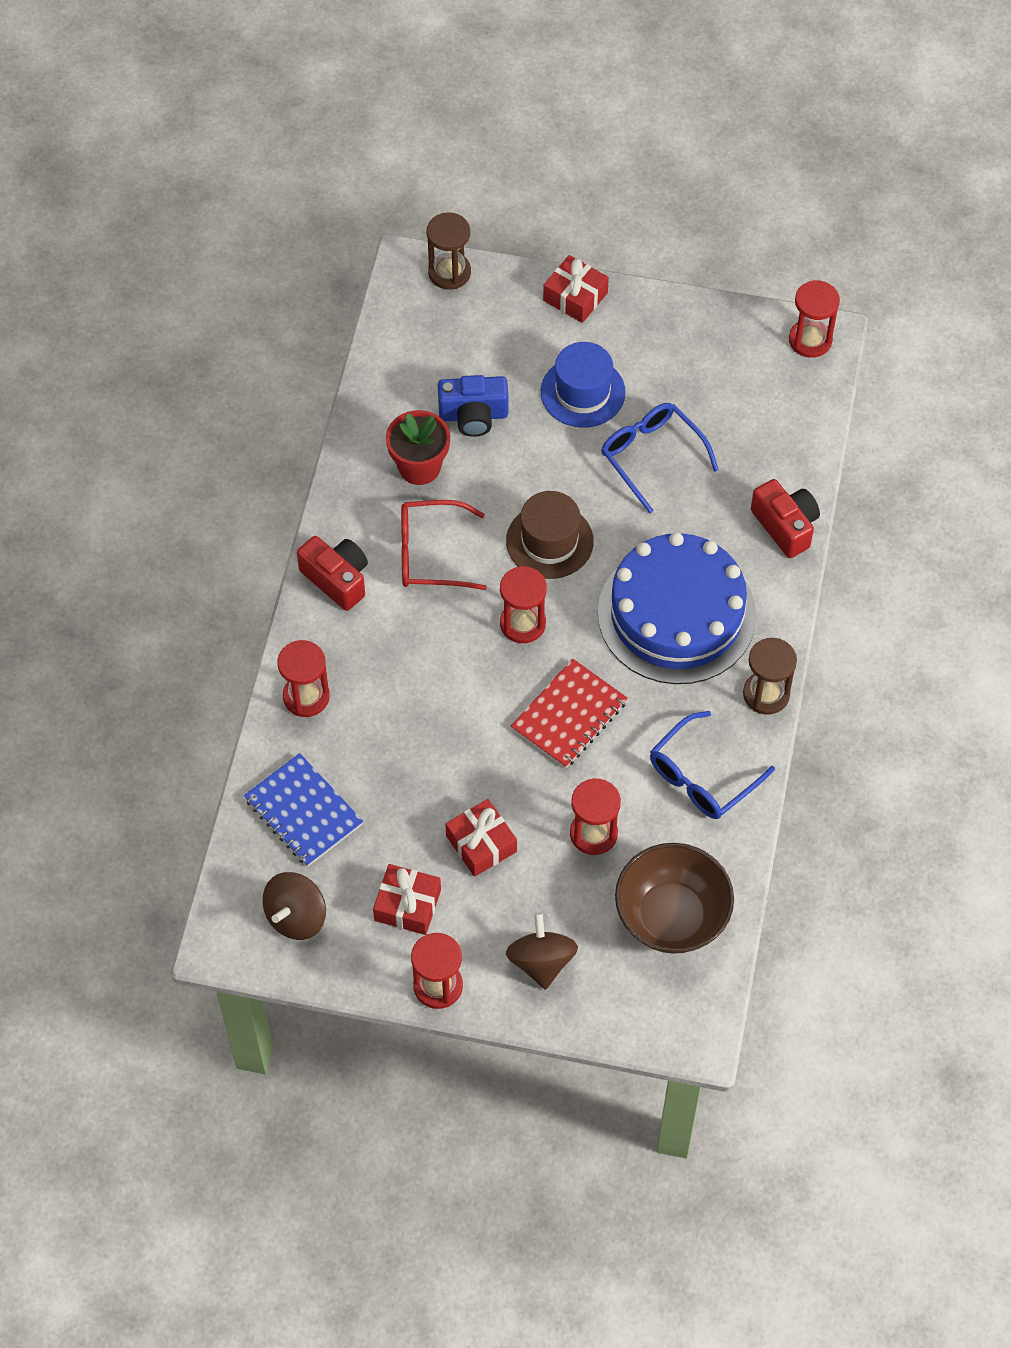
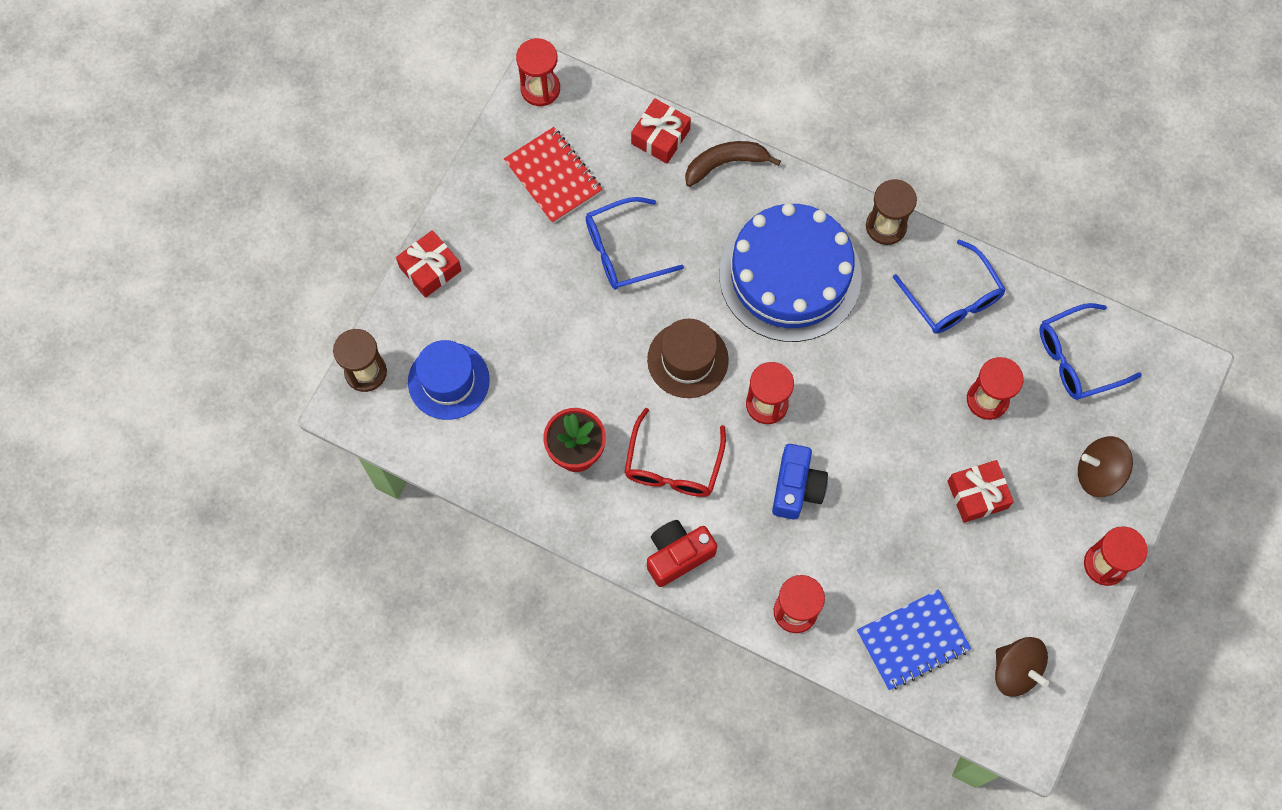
camera: 75 degrees left, 10 degrees up
(407, 905) = (1023, 571): red gift -> red gift (660, 136)
(473, 415) = (534, 391): blue camera -> blue camera (796, 488)
(569, 715) = (868, 389): red notebook -> red notebook (553, 177)
(583, 392) = (537, 290): blue hat -> blue hat (448, 381)
(671, 916) = (1077, 358): brown bowl -> blue glasses
(785, 526) = (725, 164): red camera -> brown banana

